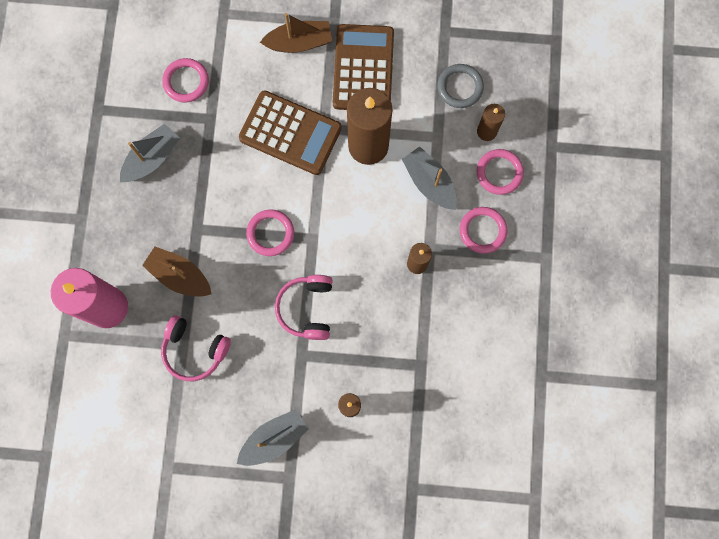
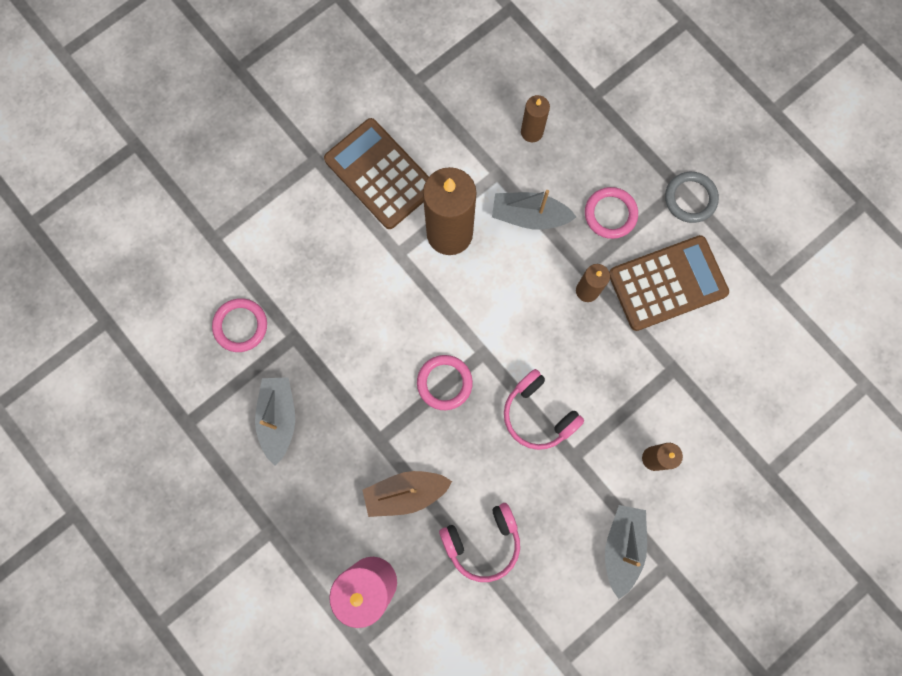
camera: 45 degrees left, 0 degrees up
(290, 133) = (375, 284): brown calculator -> brown calculator (667, 283)
(299, 42) = (304, 202): brown boat -> none
(460, 87) = (474, 116): grey ring -> grey ring (690, 198)
(499, 173) = (575, 155): pink ring -> none

